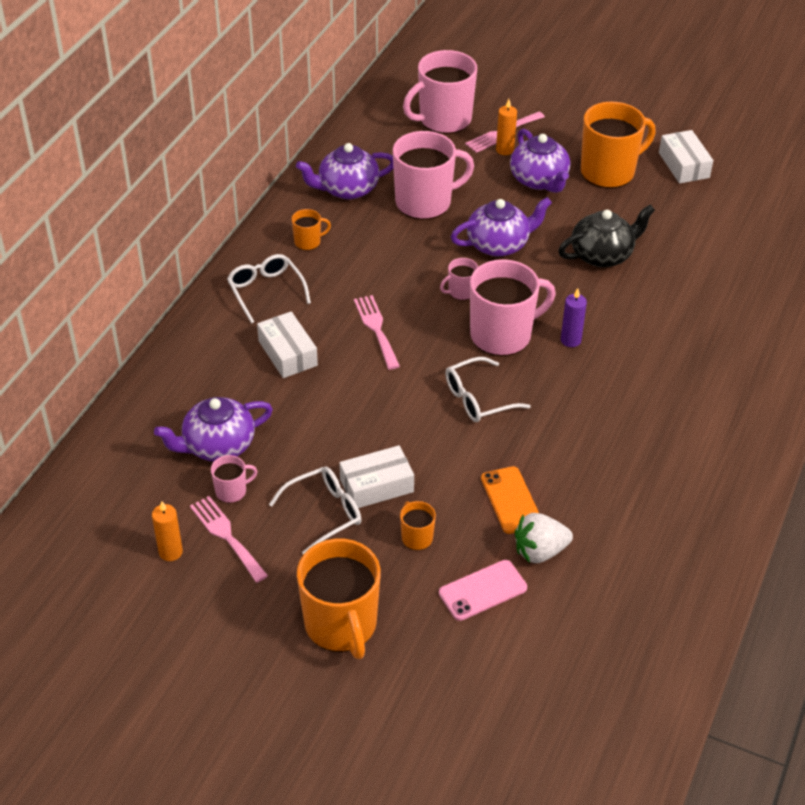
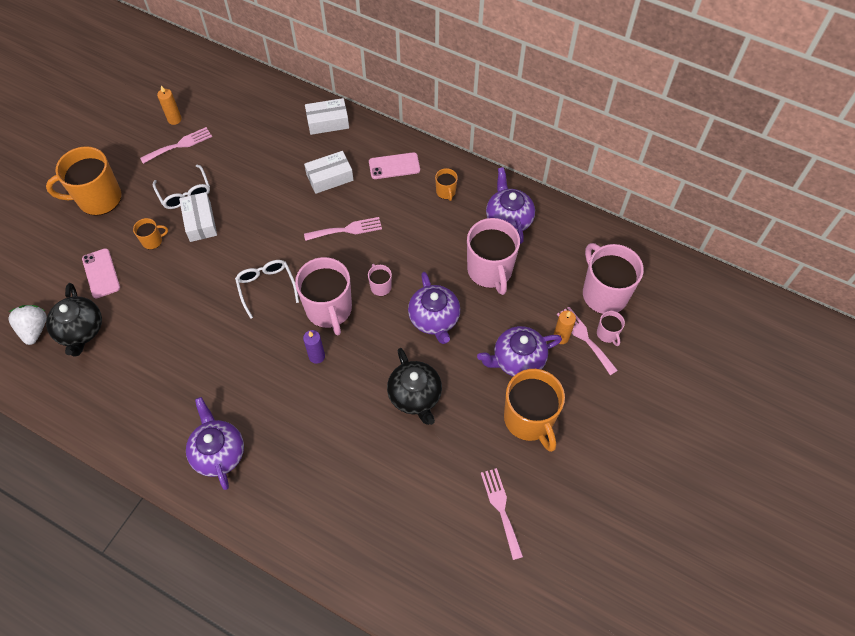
camera: 95 degrees right, 15 degrees up
(217, 445) = (253, 140): purple teapot -> purple teapot (218, 452)
(232, 491) = (214, 147): pink mug -> pink mug (607, 334)
(266, 291) = (394, 166): white glasses -> pink phone
(511, 500) = (169, 297): orange phone -> none
(540, 551) = (122, 309): white strawberry -> white strawberry (34, 329)
(584, 594) = (81, 330): none -> black teapot
(684, 165) = (538, 489): white box -> white box (328, 122)
(712, 189) = (501, 509): none -> pink fork

